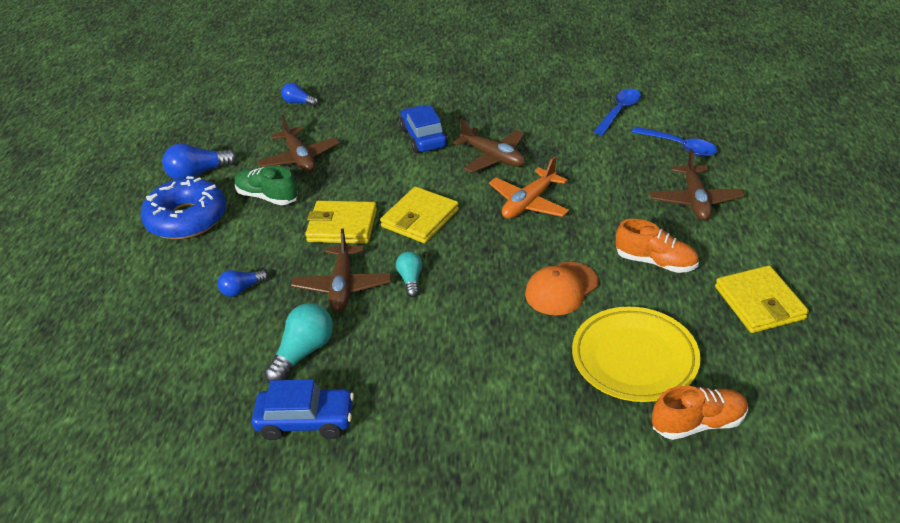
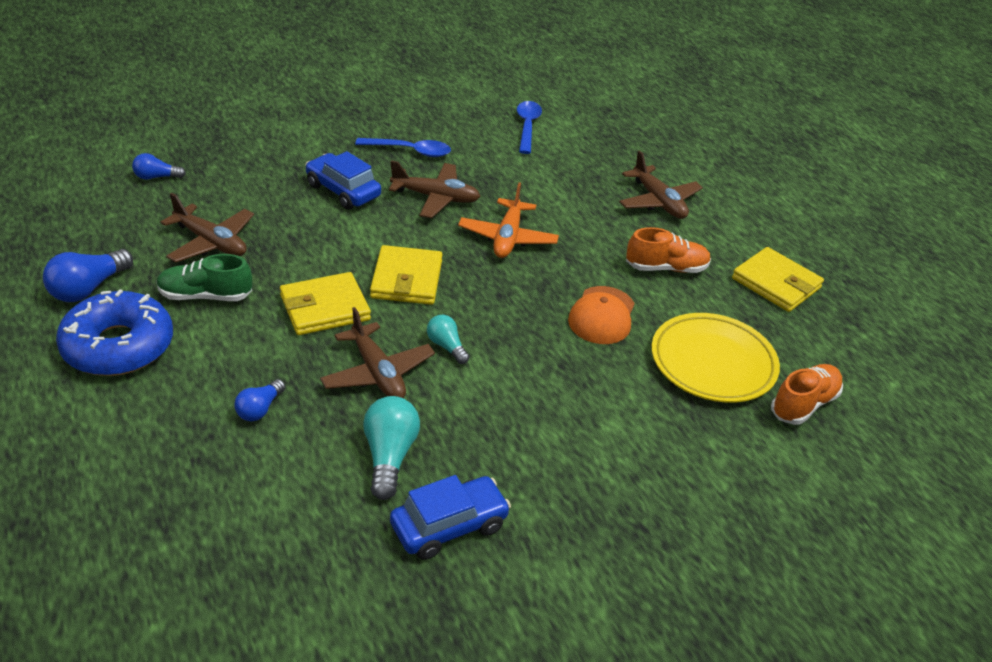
camera: 35 degrees left, 0 degrees up
(679, 146) = (607, 152): blue spoon -> blue spoon (409, 151)

